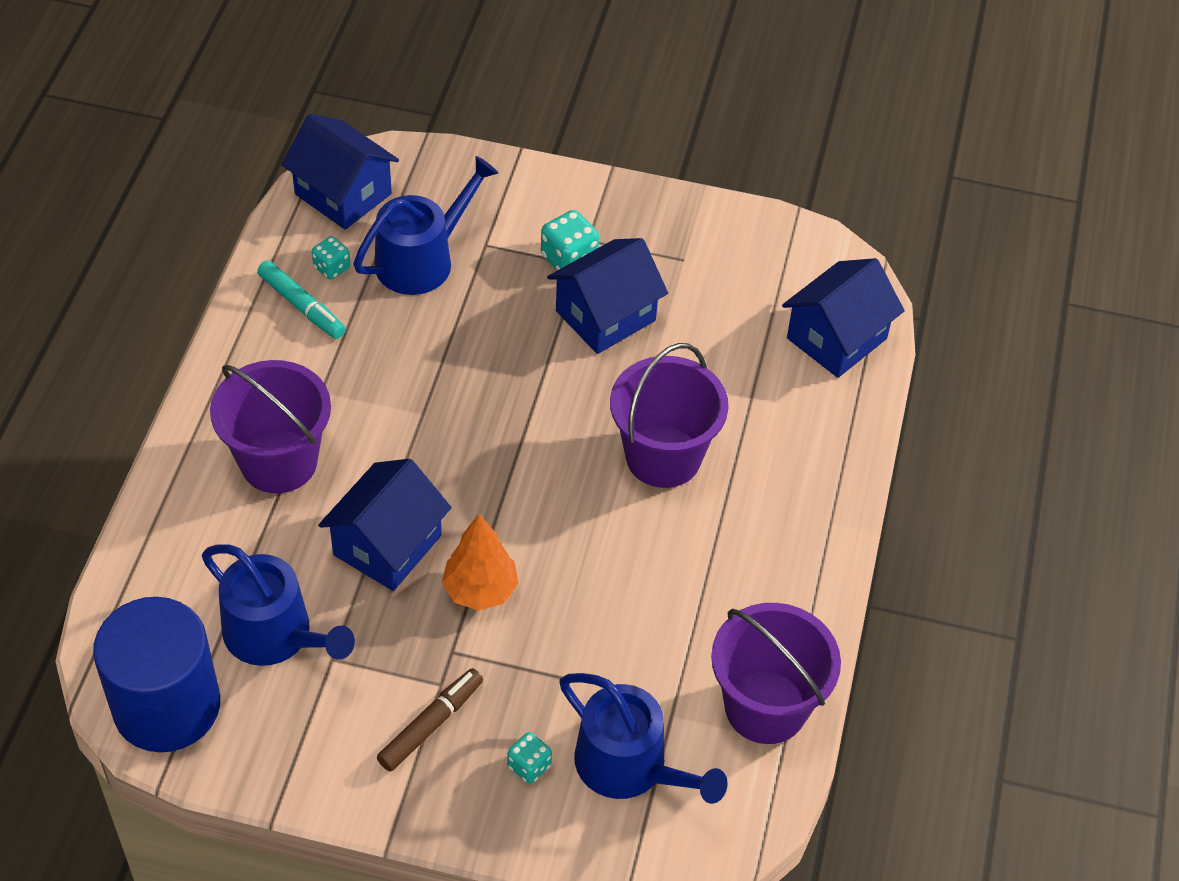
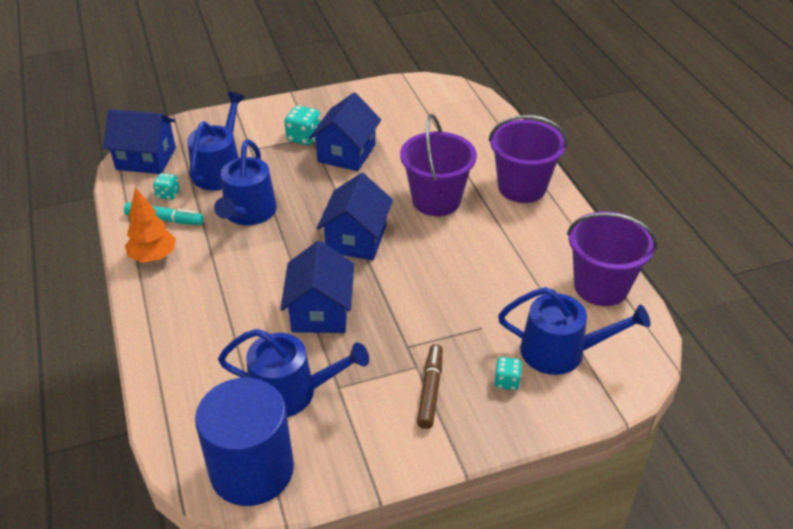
camera: 30 degrees left, 10 degrees down
(279, 462) = (215, 301): purple bucket -> purple bucket (522, 187)
(408, 349) = (248, 213): none -> blue watering can
(480, 590) = (396, 308): orange tree -> orange tree (153, 257)
(837, 338) = (473, 115): blue house -> blue house (356, 239)

